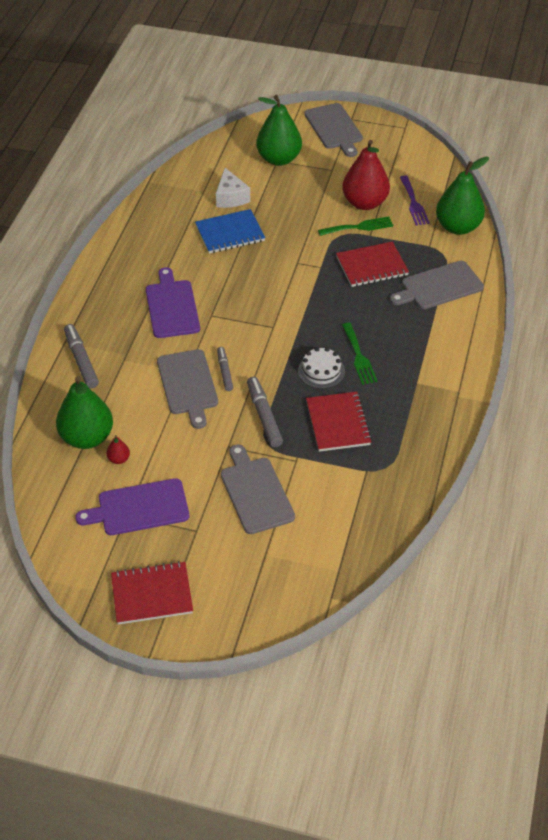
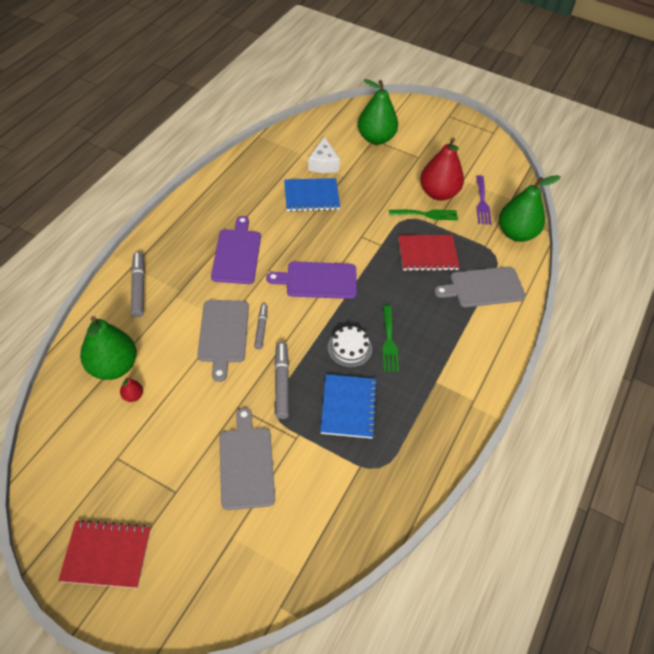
camera: 10 degrees right, 5 degrees up
(139, 508) = (131, 453): purple cutting board -> purple cutting board (318, 280)
(334, 128) = (431, 121): grey cutting board -> none
(338, 423) = (348, 407): red notebook -> blue notebook

